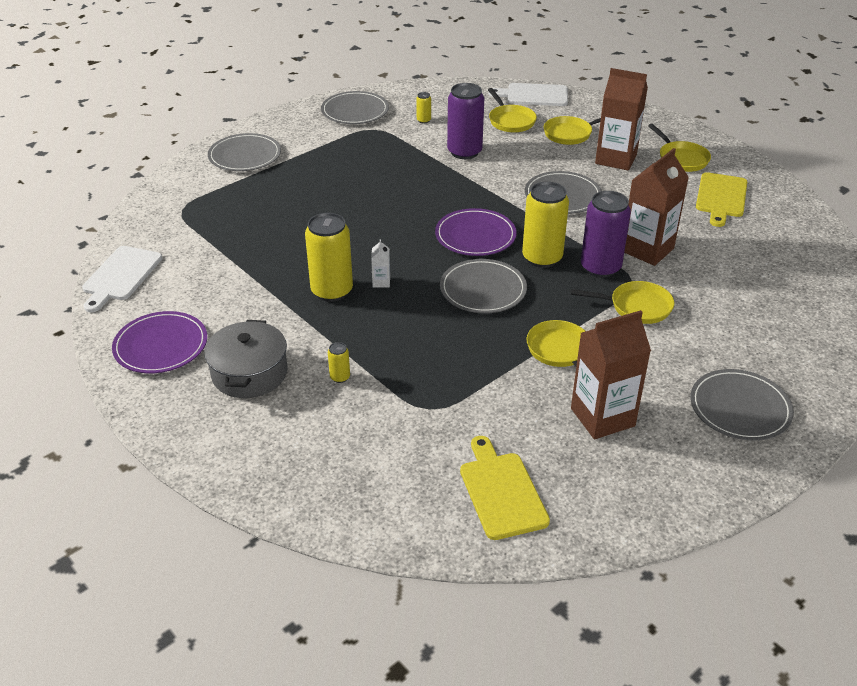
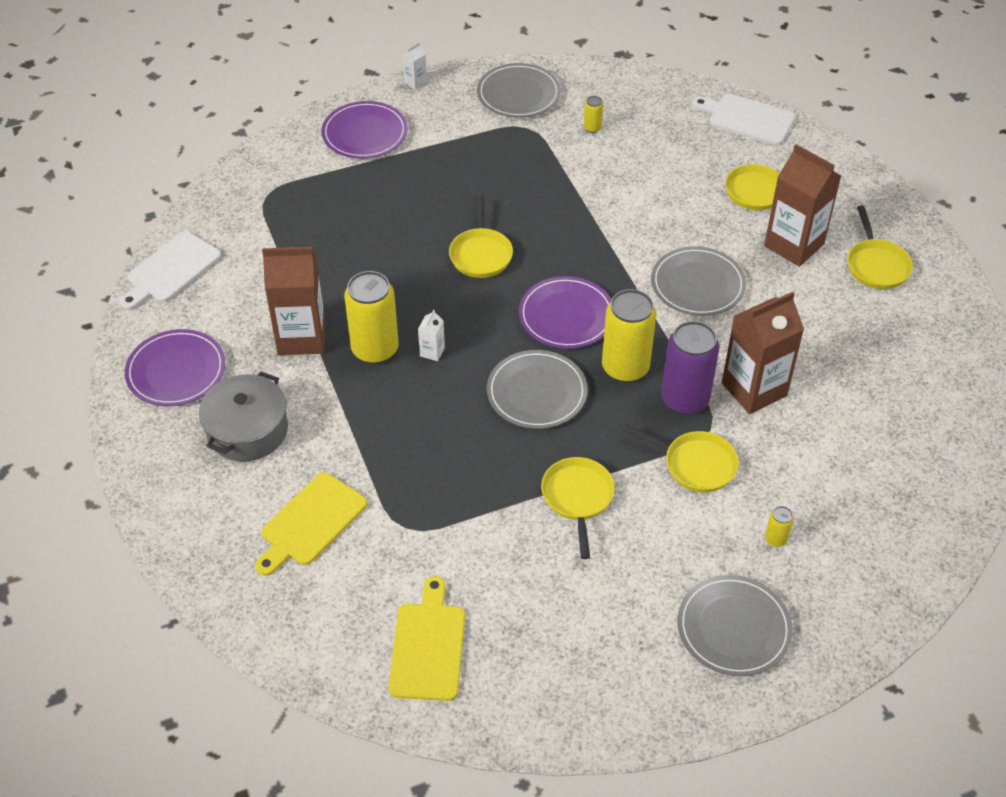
camera: 20 degrees right, 10 degrees up
(245, 155) = (365, 133): grey plate -> purple plate
(269, 118) = (415, 82): none -> white carton
(340, 377) = (333, 462): yellow can -> yellow can (775, 539)
(464, 152) = (616, 189): purple can -> none
(510, 121) = (696, 154): yellow pan -> yellow pan (481, 254)
(602, 417) = (578, 593): brown carton -> brown carton (301, 337)
(721, 197) = (890, 337): yellow cutting board -> yellow cutting board (311, 522)

